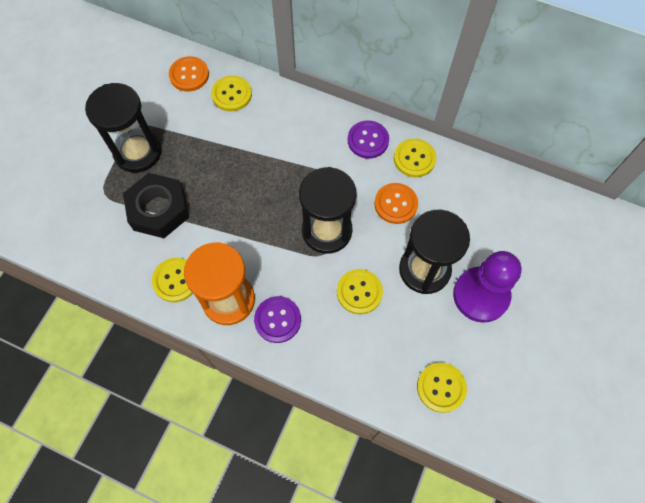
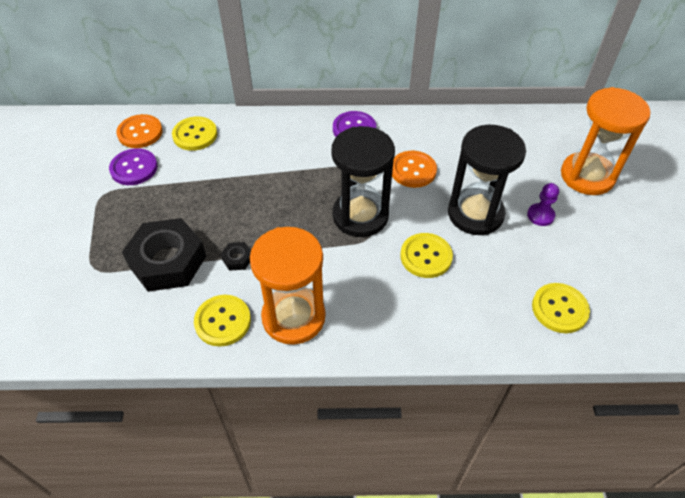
camera: 25 degrees left, 15 degrees down
(138, 152) = (116, 217): black hourglass -> none
(211, 230) = (237, 259): none -> black nut
(277, 320) = (358, 315): purple button -> purple button (134, 168)
(414, 159) = (407, 129): yellow button -> none
(481, 295) = (540, 215): purple pawn -> purple pawn, size x0.45
(550, 274) = (587, 176): none -> orange hourglass

